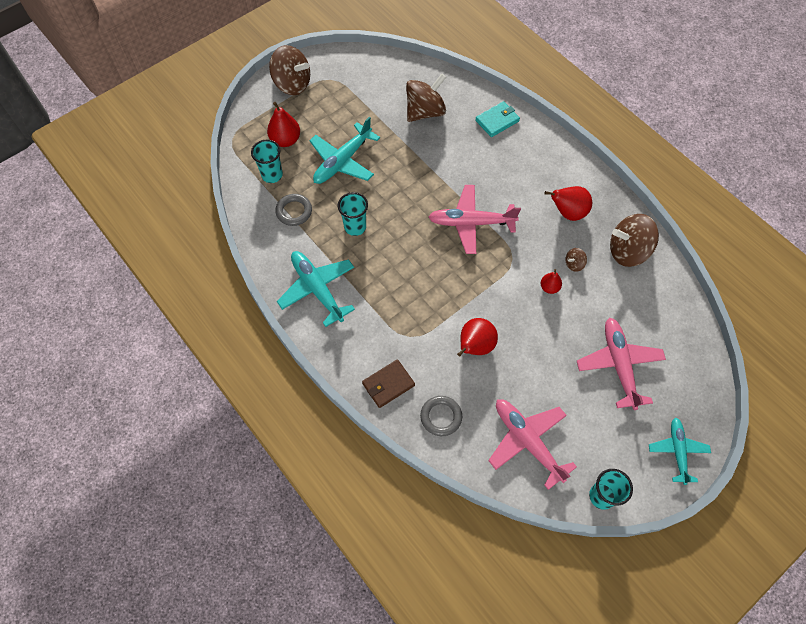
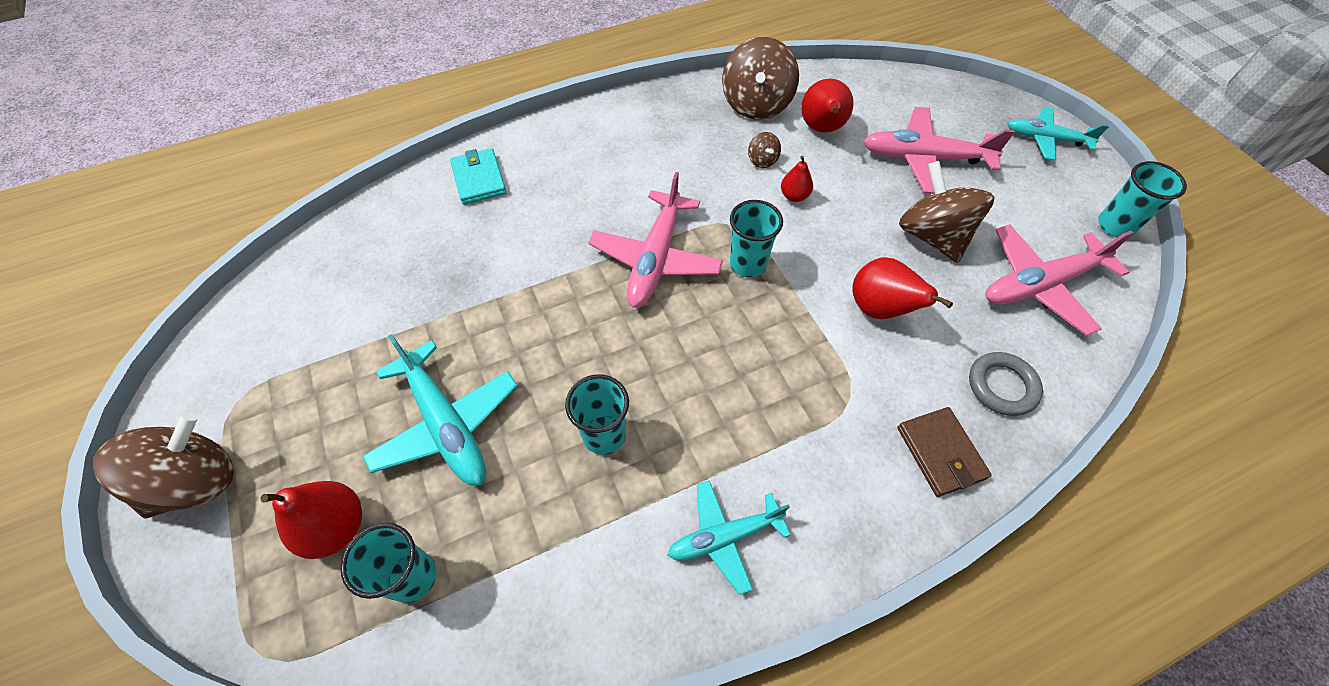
camera: 75 degrees left, 5 degrees down
(294, 211) = (525, 546): grey ring -> none
(317, 289) = (725, 537): turquoise plane -> turquoise plane, size x0.65
(425, 112) = (407, 266): brown spinning top -> brown spinning top (932, 236)
(484, 271) = (748, 264): none -> turquoise cup
(568, 213) = (676, 144): red pear -> red pear (821, 129)

